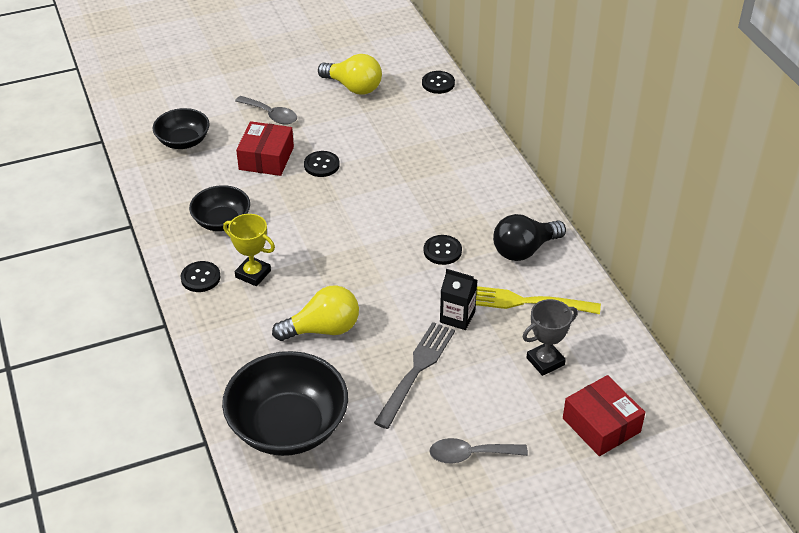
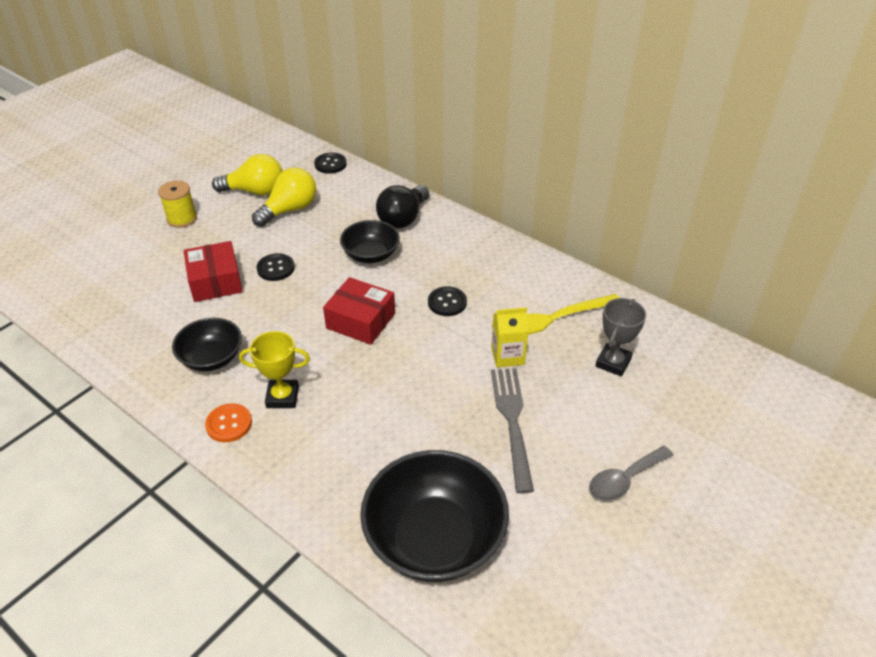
camera: 30 degrees left, 0 degrees up
(183, 141) = (115, 296): black bowl -> black bowl (371, 254)
(200, 278) = (229, 424): black button -> orange button
(271, 115) = (191, 241): grey spoon -> none
(276, 92) = (182, 219): none -> yellow spool
(323, 329) = (394, 421): yellow light bulb -> yellow light bulb (289, 210)
(457, 317) = (507, 355): black carton -> yellow carton
(524, 250) = (515, 274): black light bulb -> black light bulb (403, 218)
(601, 425) = (704, 398): red box -> red box (361, 321)

